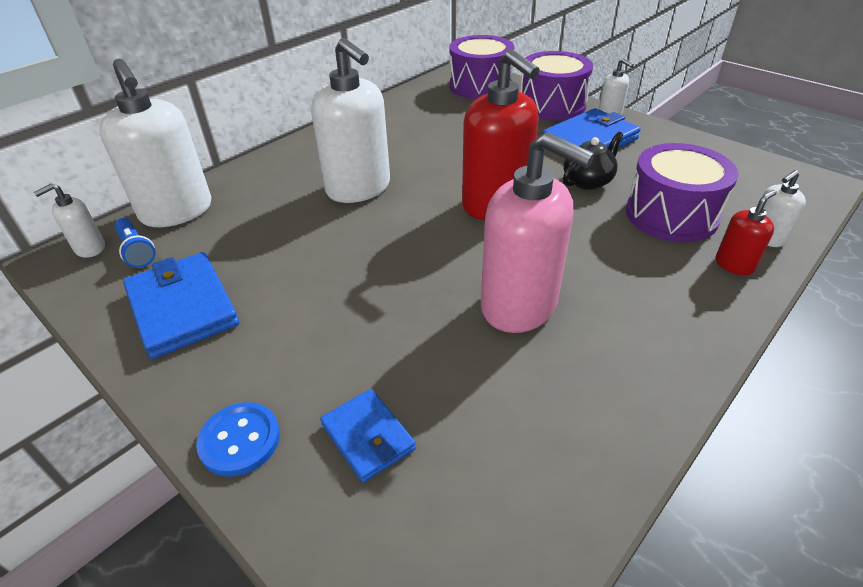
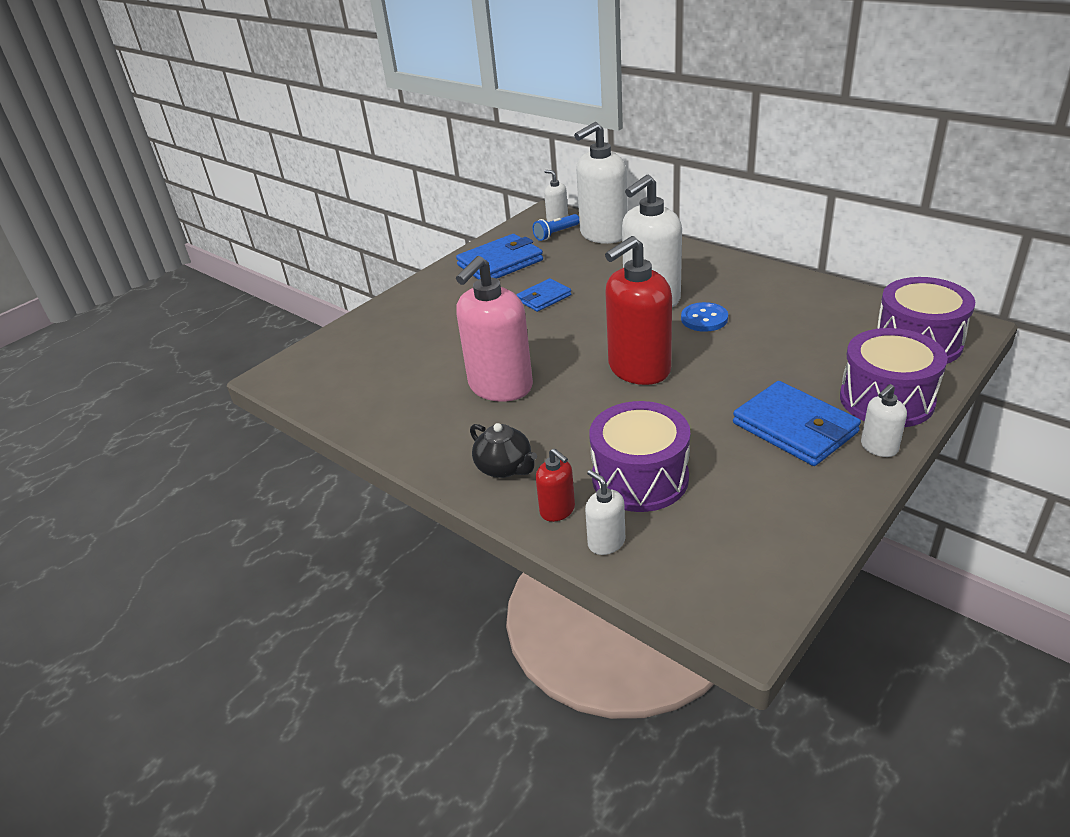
camera: 90 degrees right, 5 degrees down
(240, 440) = (399, 303): blue button -> blue button (704, 319)
(368, 437) = (394, 340): blue wallet -> blue wallet (544, 298)
(588, 181) = (696, 424): black teapot -> black teapot (505, 467)

